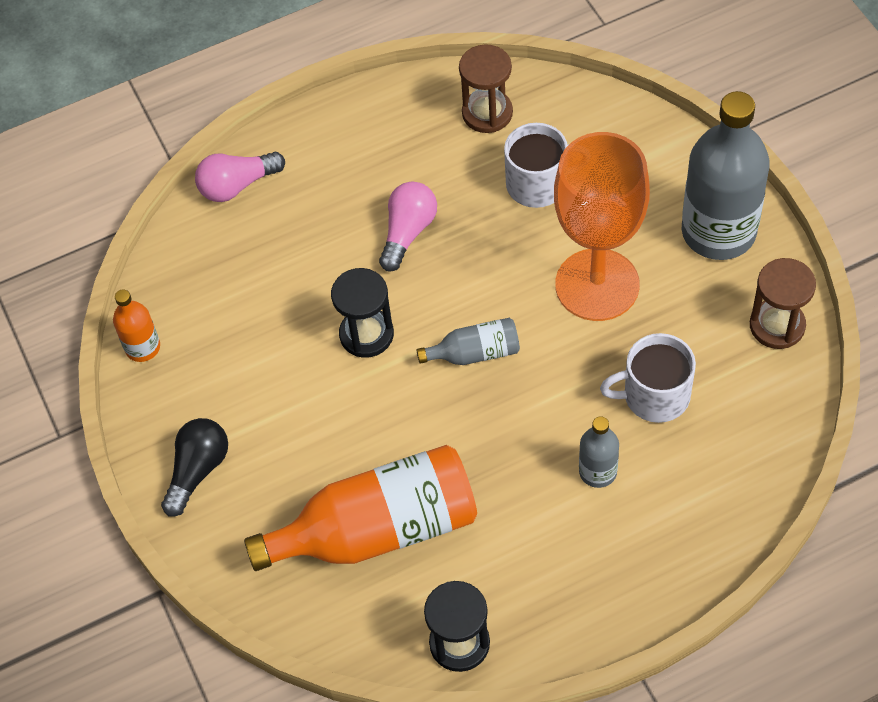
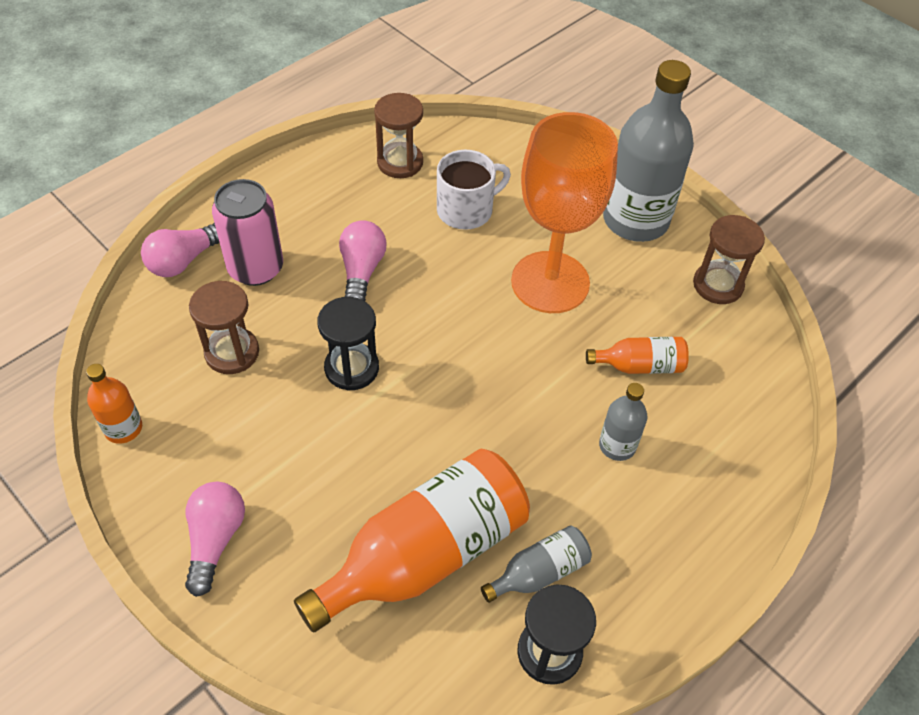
camera: 25 degrees left, 5 degrees down
(198, 470) = (215, 540): black light bulb -> pink light bulb
(258, 293) = (232, 352): none -> brown hourglass
(304, 208) = (256, 268): none -> pink can
(475, 353) = (462, 363): grey bottle -> grey bottle (539, 572)
(654, 395) = (639, 365): white mug -> orange bottle

